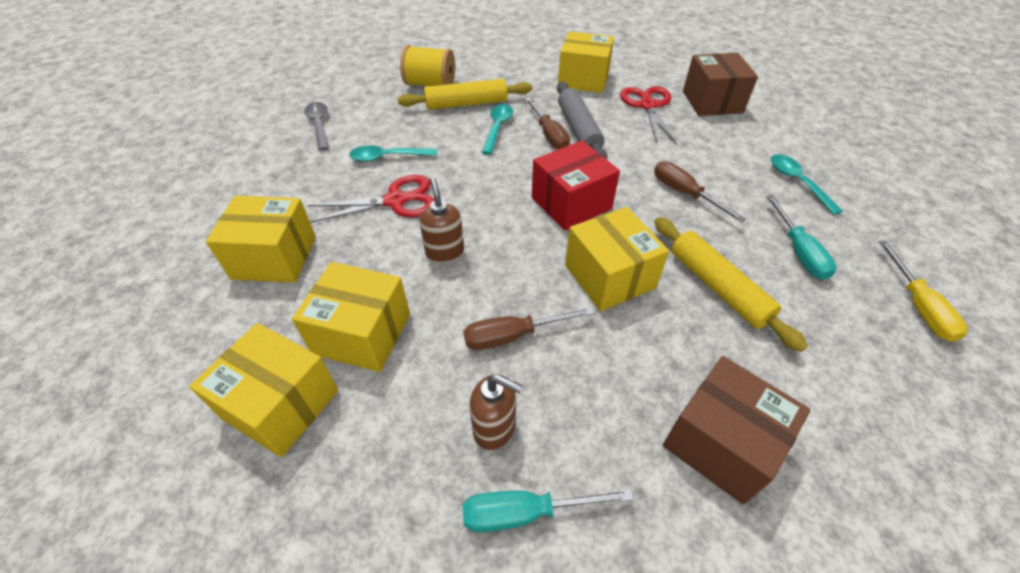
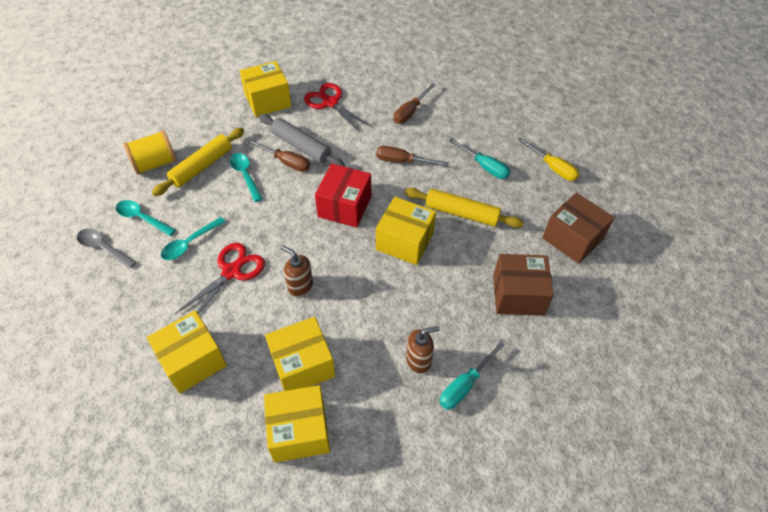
camera: 40 degrees left, 5 degrees up
(513, 336) = (385, 309): brown screwdriver -> brown screwdriver (410, 112)
(712, 102) = (367, 79): brown box -> brown box (572, 238)
(797, 182) = (455, 118): turquoise spoon -> turquoise spoon (142, 218)

